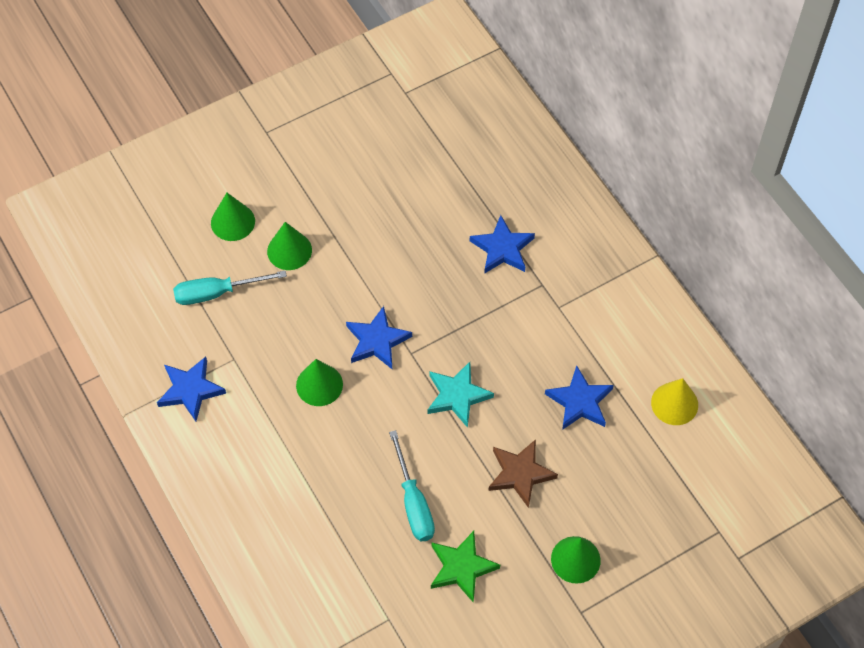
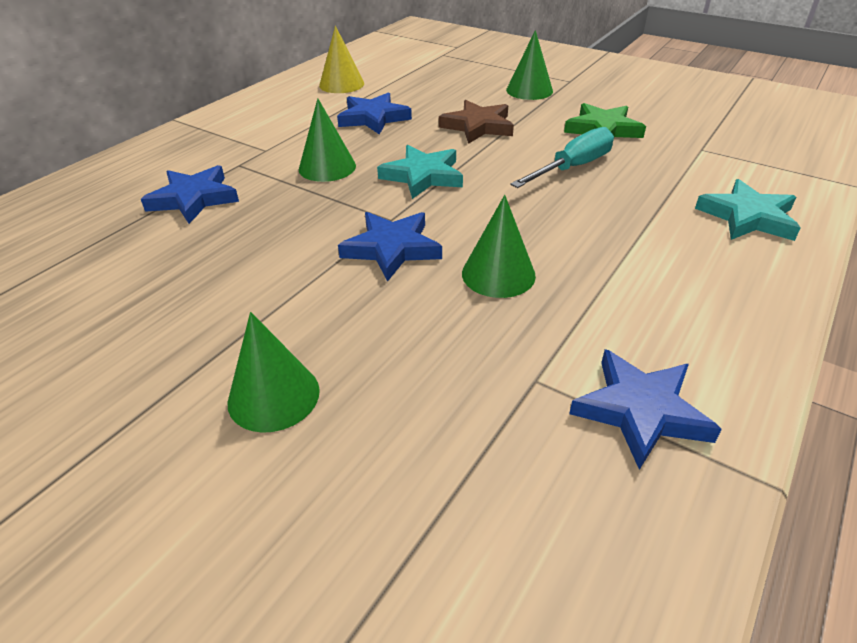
camera: 115 degrees left, 20 degrees down
(217, 293) = (422, 465): turquoise screwdriver -> none
(233, 222) = (230, 520): green cone -> green cone (327, 167)
(288, 568) = (747, 217): none -> turquoise star

